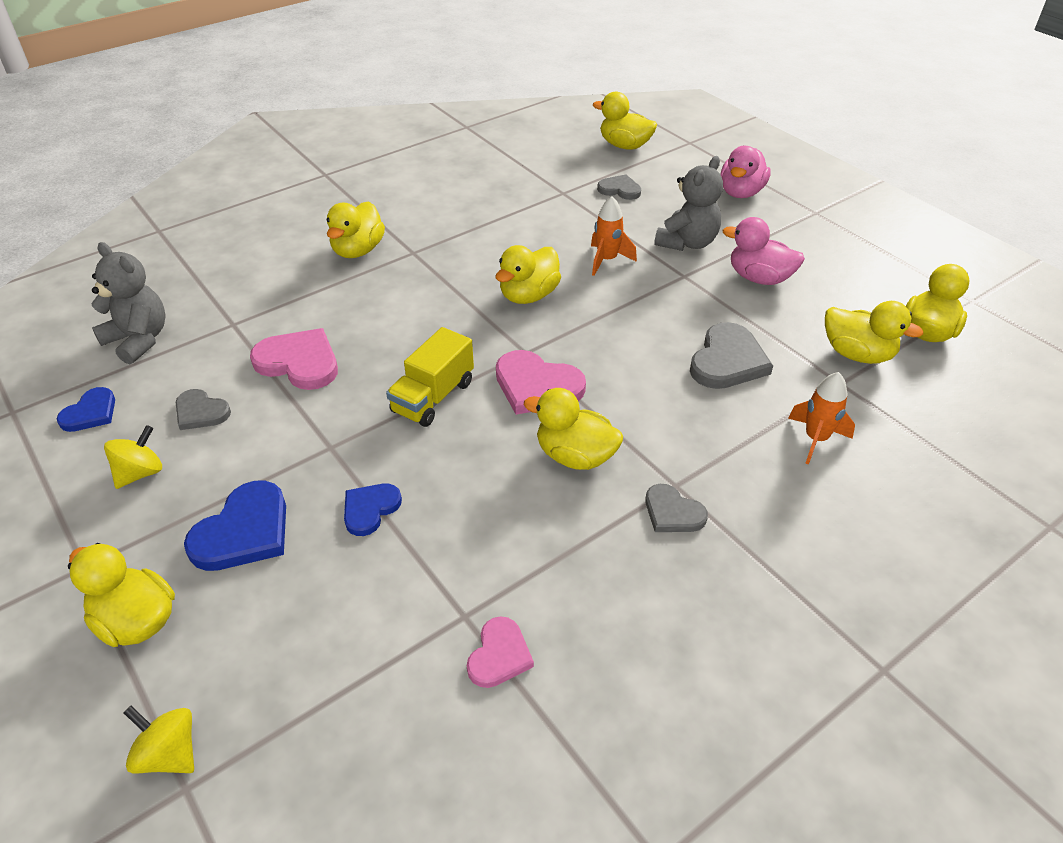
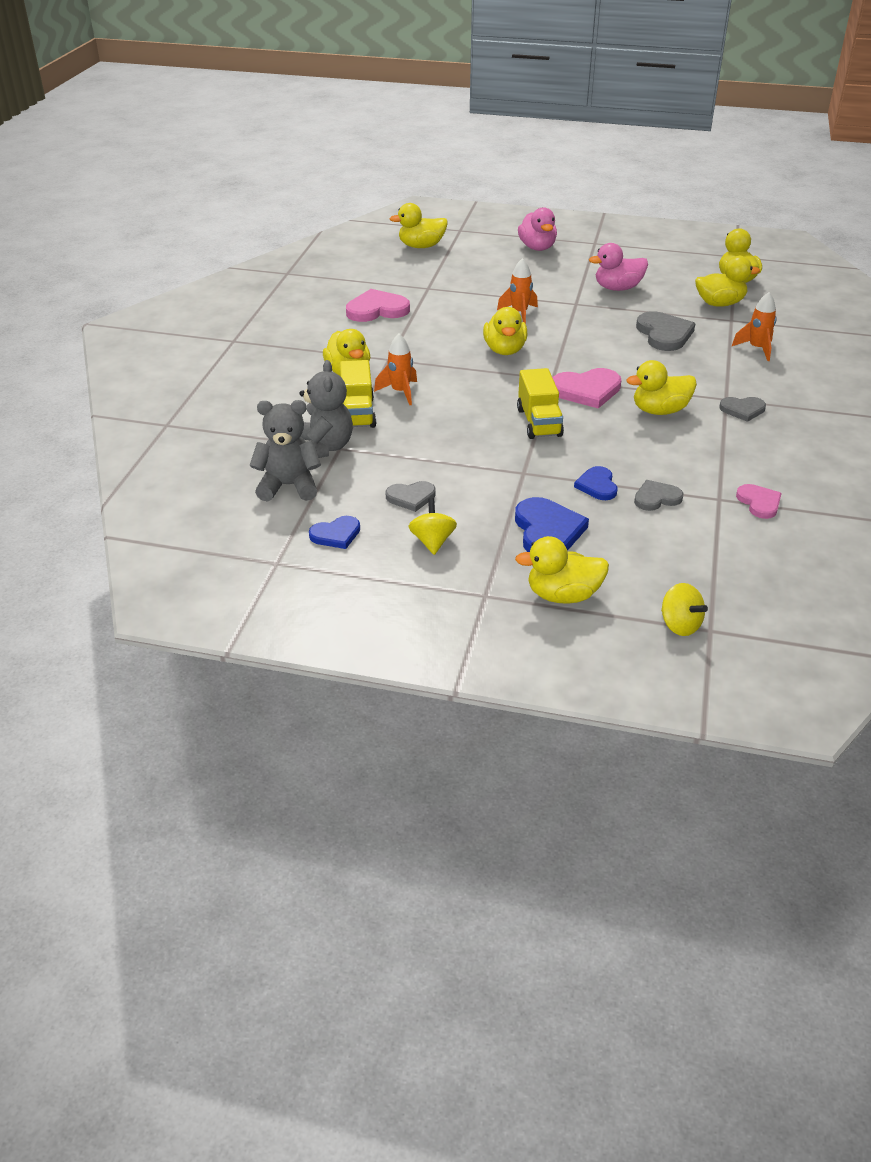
camera: 40 degrees left, 5 degrees down
(90, 413) = (336, 534): blue heart -> blue heart turned 75 degrees clockwise
(169, 754) = (679, 625): yellow spinning top -> yellow spinning top turned 120 degrees counterclockwise
(299, 362) = (425, 445): pink heart -> pink heart (377, 310)
(300, 296) = (357, 413): none -> yellow truck
(367, 293) = (400, 392): none -> orange rocket
(620, 189) = (461, 273): grey heart -> grey heart (656, 498)
(687, 243) = (550, 286): grey teddy bear -> grey teddy bear (324, 448)

